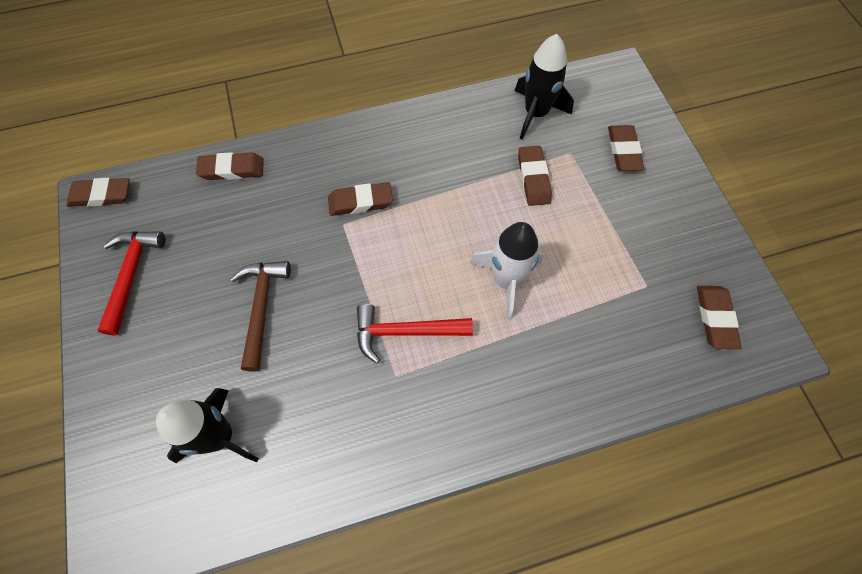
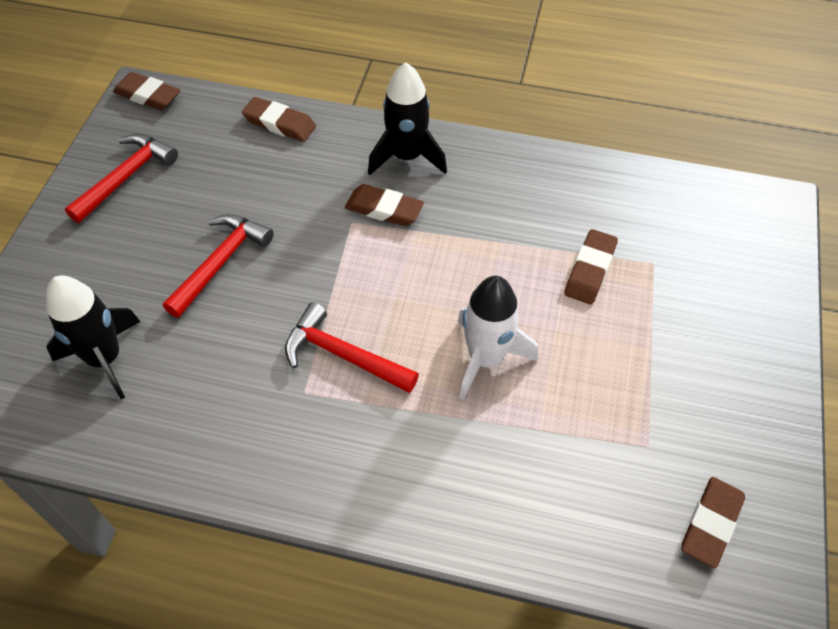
camera: 30 degrees right, 10 degrees down
(261, 307) = (221, 262): brown hammer -> red hammer
(536, 113) = (640, 205): black rocket -> black rocket (407, 157)
(623, 151) = (721, 289): brown eraser -> none

